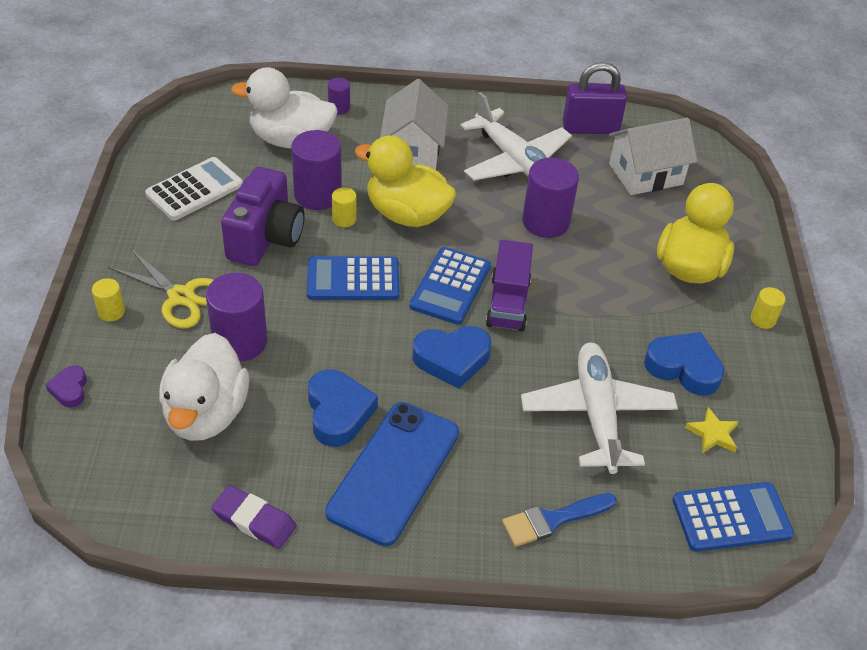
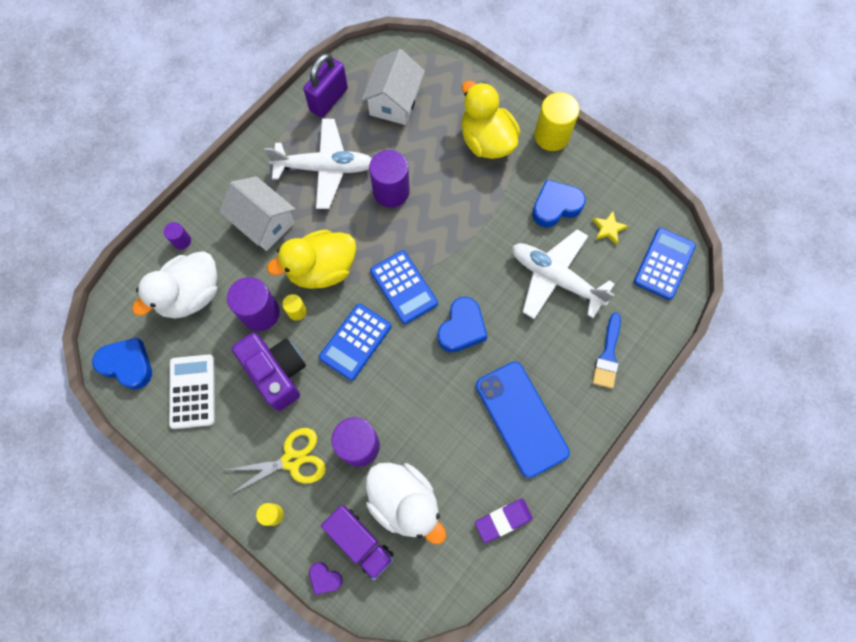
camera: 50 degrees left, 25 degrees up
(338, 412) = (457, 421): blue heart -> blue heart (127, 364)
(508, 303) = (441, 264): purple truck -> purple truck (360, 541)
(763, 319) = (551, 136): yellow cylinder -> yellow cylinder, size x2.01

